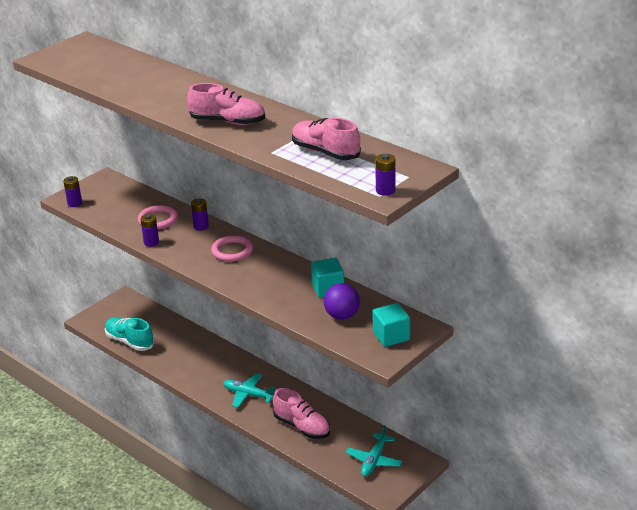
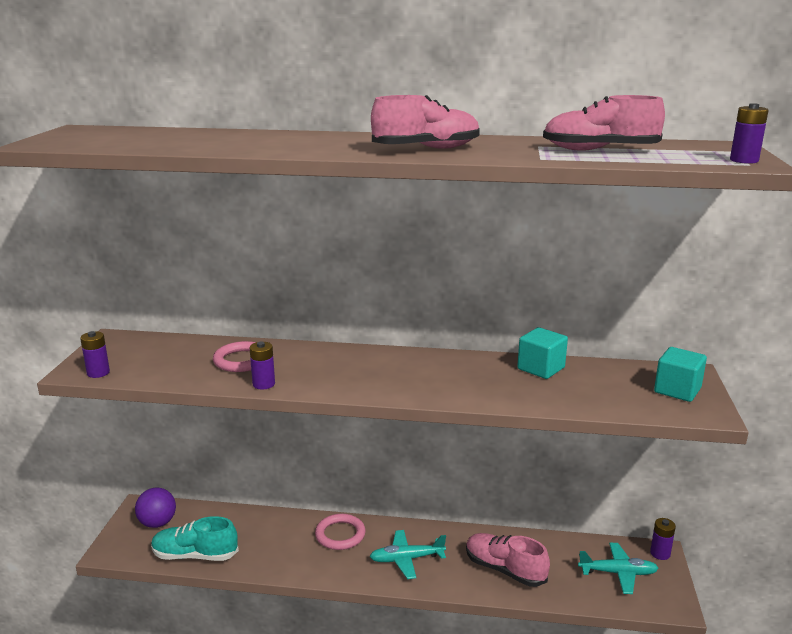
camera: 35 degrees left, 10 degrees down
(201, 226) = (306, 353): purple battery -> purple battery (660, 553)
(232, 251) = (380, 365): pink ring -> pink ring (340, 534)
(302, 427) = (504, 569): pink shoe -> pink shoe turned 150 degrees counterclockwise
(342, 316) = (598, 388): purple ball -> purple ball (158, 523)
(374, 460) = (618, 573): turquoise plane -> turquoise plane turned 75 degrees counterclockwise

